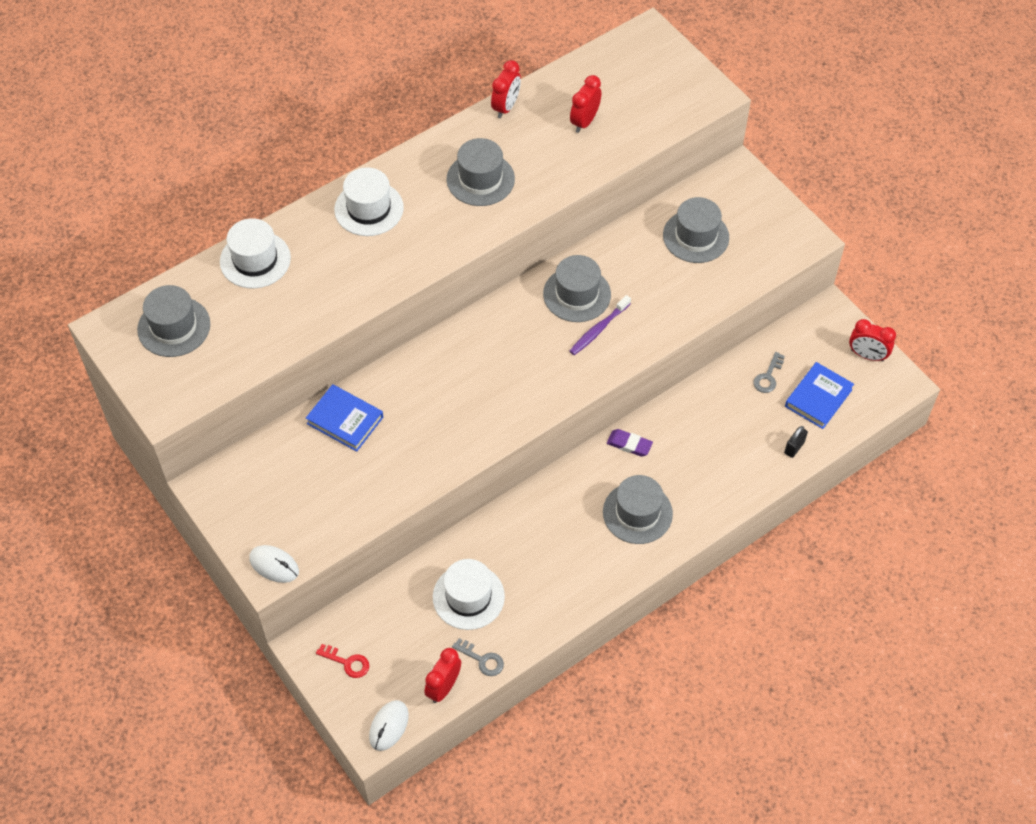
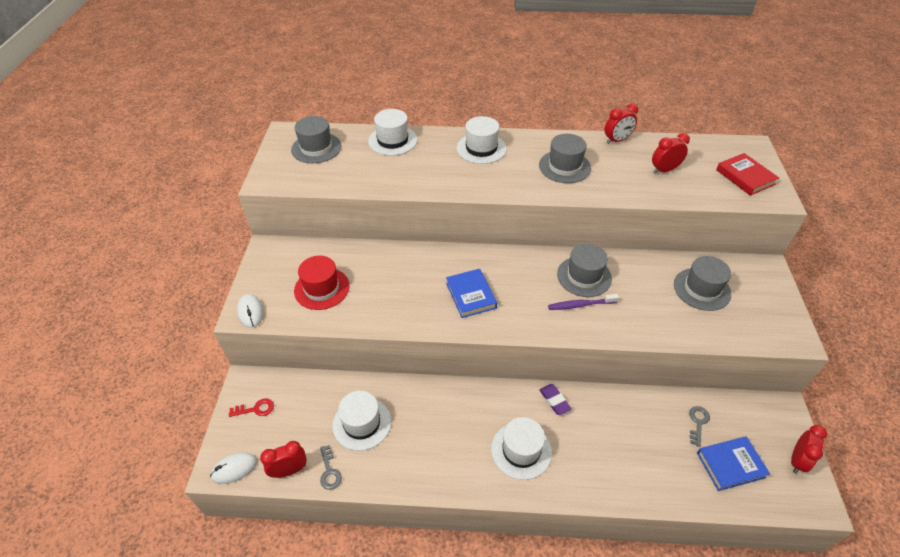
camera: 40 degrees right, 10 degrees down
(322, 488) = (322, 288): none -> red hat
(345, 420) = (373, 261): blue book -> blue book (471, 295)
(347, 662) = (255, 409): red key -> red key turned 75 degrees counterclockwise
(637, 513) = (521, 450): grey hat -> white hat
(667, 83) = (745, 177): none -> red book
(768, 376) = (698, 423): grey key -> grey key turned 135 degrees clockwise
(794, 447) = (682, 488): black padlock -> none
(867, 355) = (797, 460): red clock -> red clock turned 120 degrees counterclockwise

